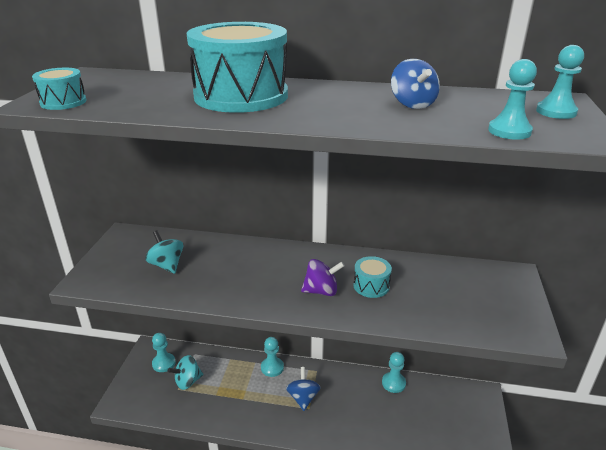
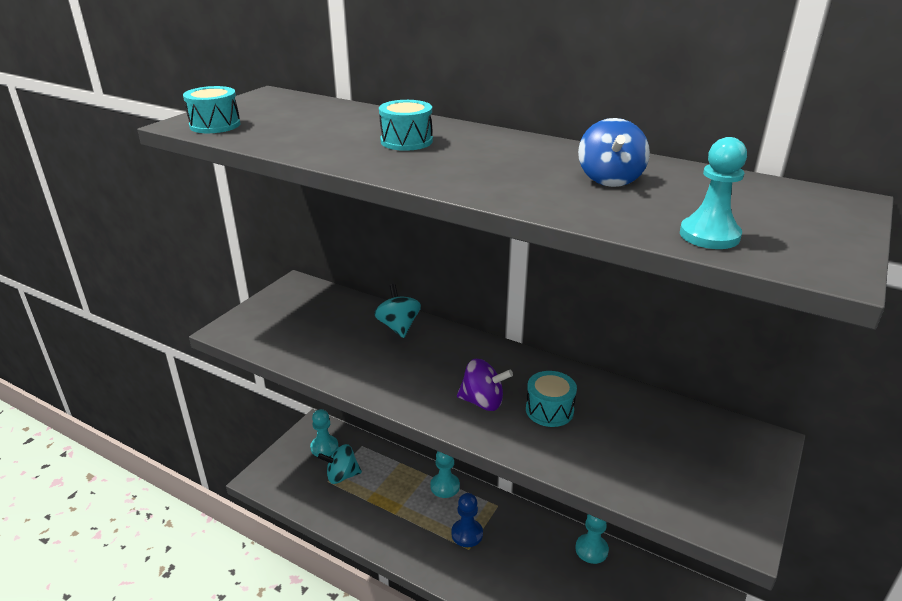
camera: 20 degrees right, 0 degrees up
(167, 265) = (322, 330): turquoise spinning top -> turquoise spinning top (398, 326)
(241, 96) = (406, 141): turquoise drum -> turquoise drum, size x0.45
(303, 398) = (467, 534): blue spinning top -> blue pawn
(556, 112) = (811, 218): turquoise pawn -> none

